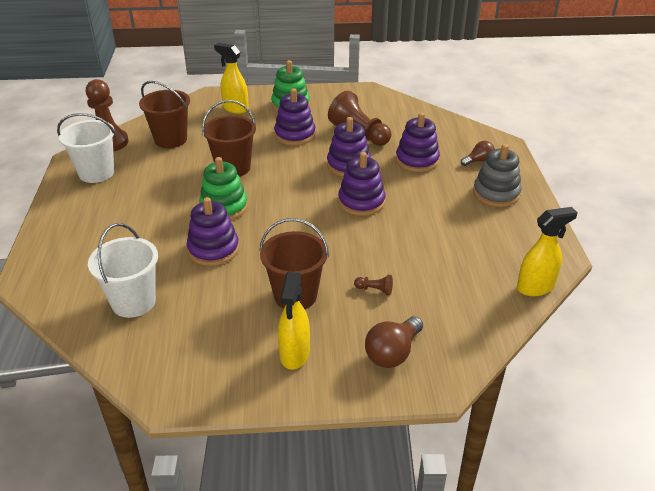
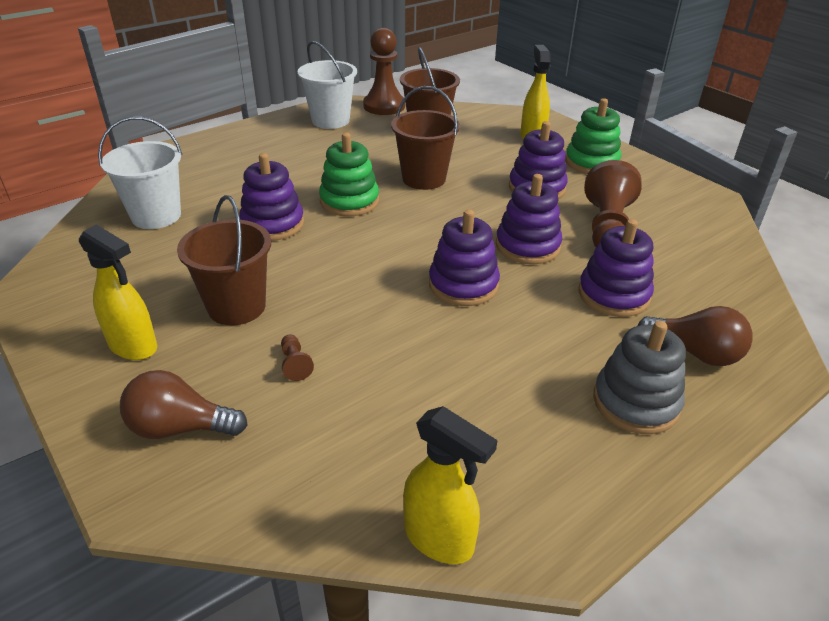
camera: 55 degrees right, 0 degrees up
(294, 354) = (133, 346): yellow spray bottle -> yellow spray bottle turned 120 degrees counterclockwise
(478, 161) = (695, 353): brown light bulb -> brown light bulb, size x1.55

